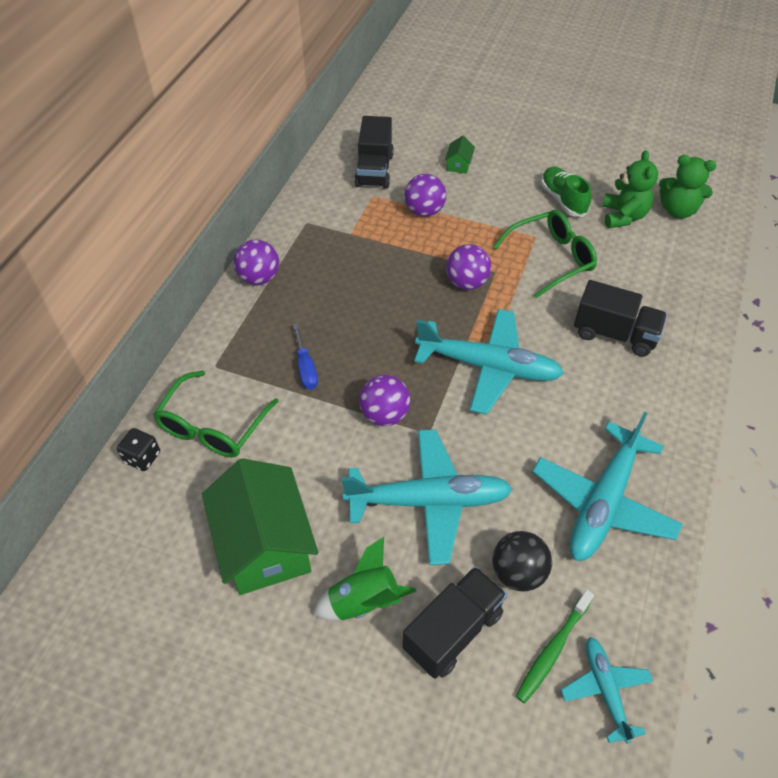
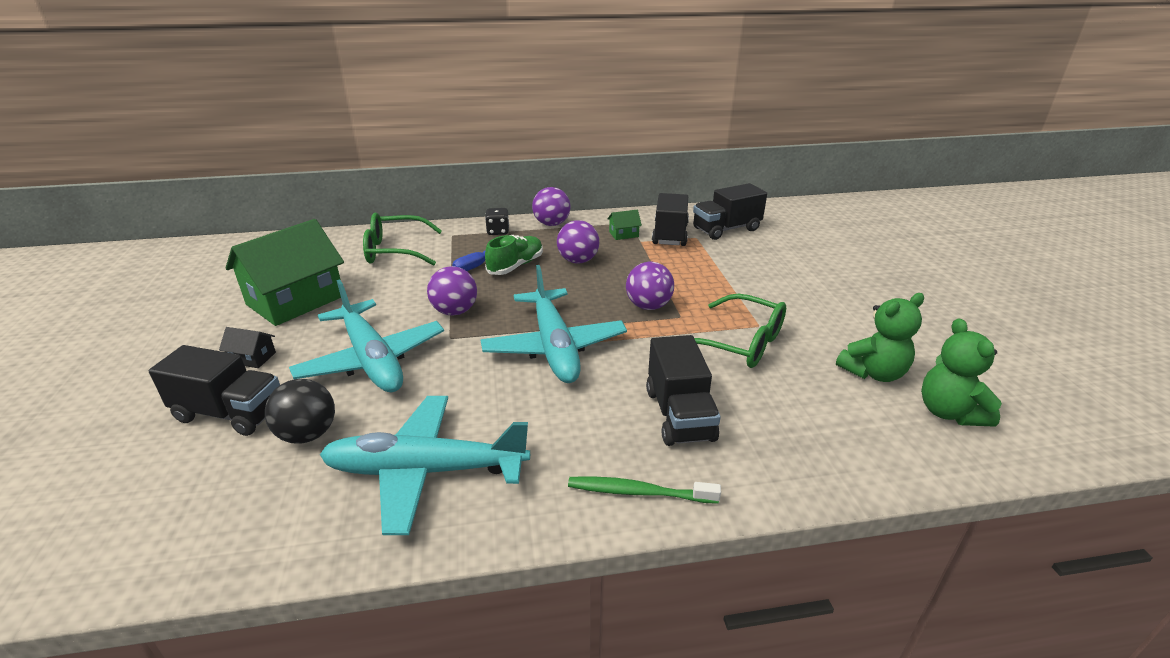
camera: 60 degrees right, 20 degrees down
(142, 457) = (353, 238): black dice -> black dice (498, 231)
(354, 209) = (670, 234): none -> black truck
(364, 601) = (252, 358): green rocket -> black house
(424, 211) = (710, 262): purple ball -> purple ball (578, 261)
(459, 164) = (794, 261): green house -> green house (623, 234)
(552, 650) = (217, 484): green toothbrush -> green toothbrush (638, 492)
(563, 200) = (836, 327): green shoe -> green shoe (515, 266)
(605, 690) = (168, 541): turquoise plane -> none

